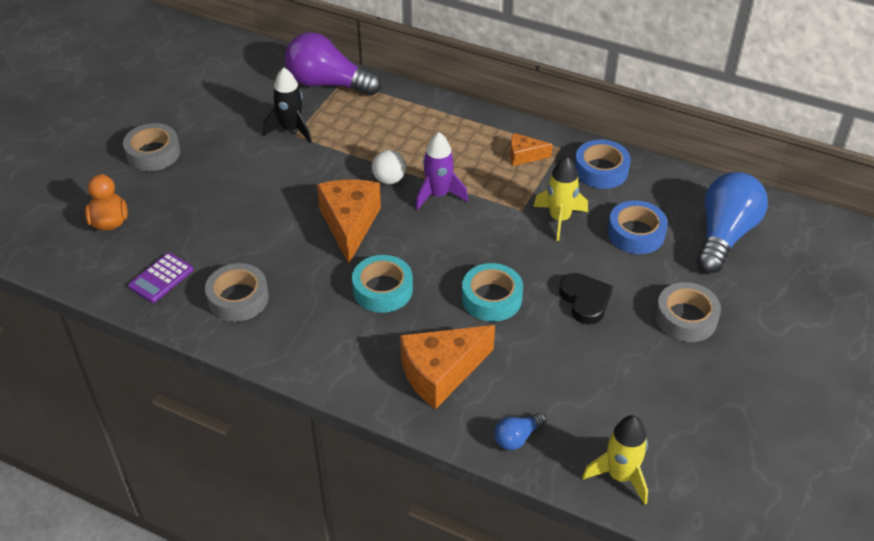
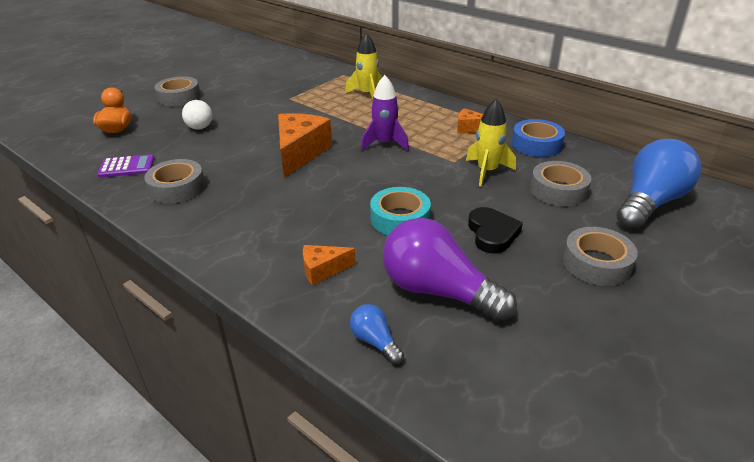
camera: 15 degrees right, 10 degrees down
(161, 278) = (127, 167): purple calculator -> purple calculator turned 150 degrees counterclockwise
(291, 130) = (288, 95): black rocket -> none
(328, 84) = (331, 75): purple light bulb -> purple light bulb (438, 291)
(382, 290) = (303, 199): turquoise tape -> none
(389, 179) = (348, 130): white ball -> white ball (200, 127)
(441, 373) = (323, 270): orange cheese -> orange cheese, size x0.52
(517, 437) = (375, 342): blue light bulb -> blue light bulb turned 75 degrees clockwise
(620, 476) = (481, 406): yellow rocket -> yellow rocket (367, 94)
(636, 233) = (558, 190): blue tape -> grey tape

